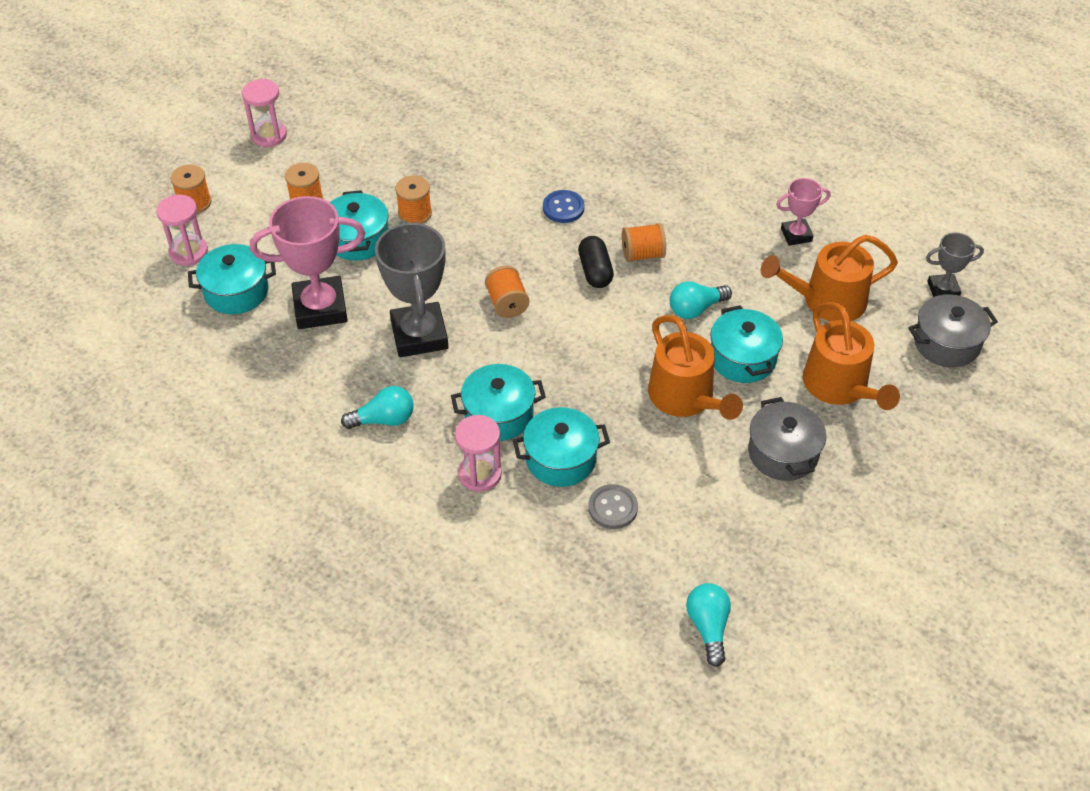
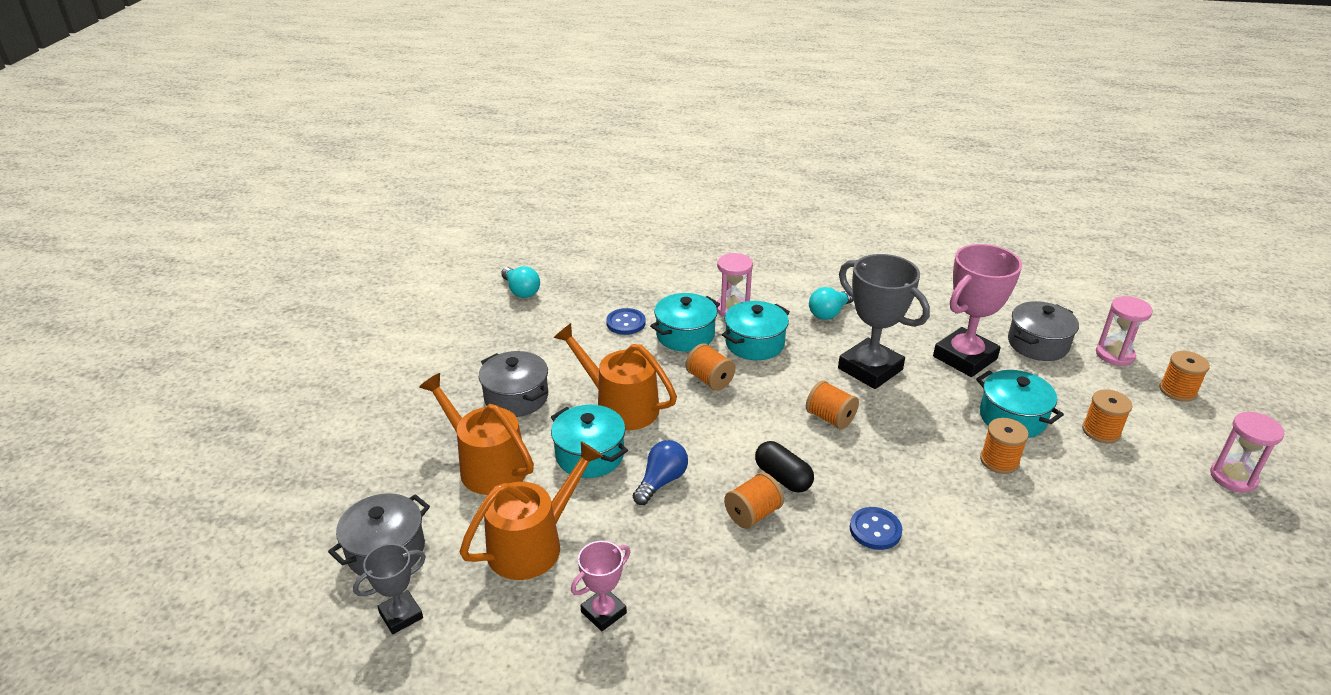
camera: 150 degrees right, 15 degrees down
(236, 292) = (1037, 344): turquoise pot -> grey pot
(580, 390) = (709, 380): none -> orange spool
(612, 508) = (626, 323): grey button -> blue button
(695, 309) = (661, 481): turquoise light bulb -> blue light bulb

